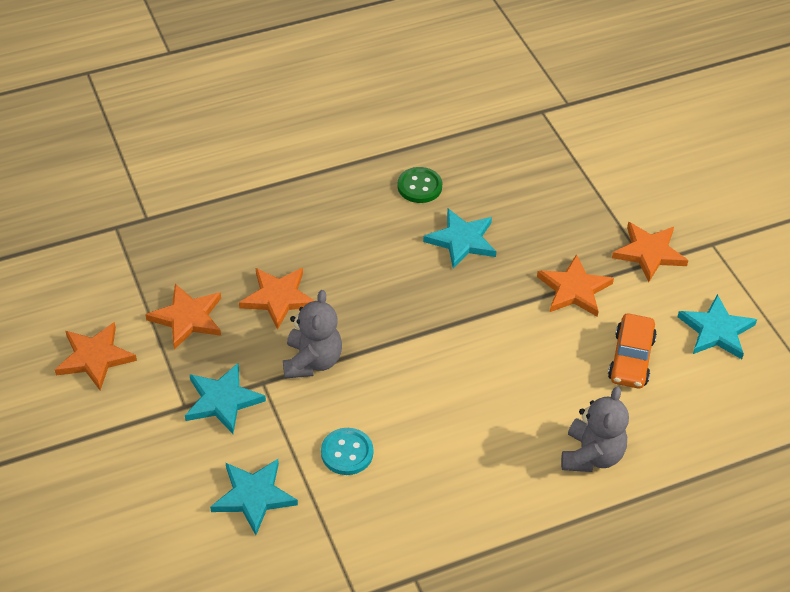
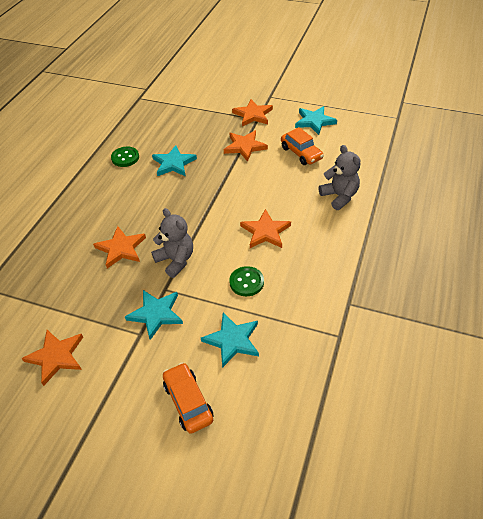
camera: 45 degrees left, 0 degrees up
(144, 511) = (188, 402): none -> orange car
(187, 318) = (85, 295): orange star -> orange star (265, 232)
(347, 453) = (246, 282): turquoise button -> green button

